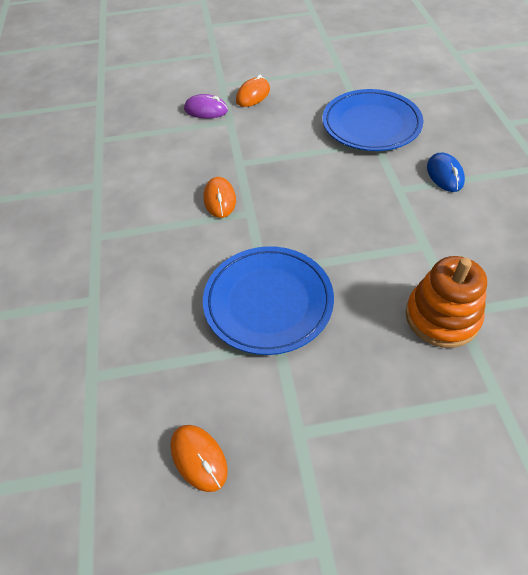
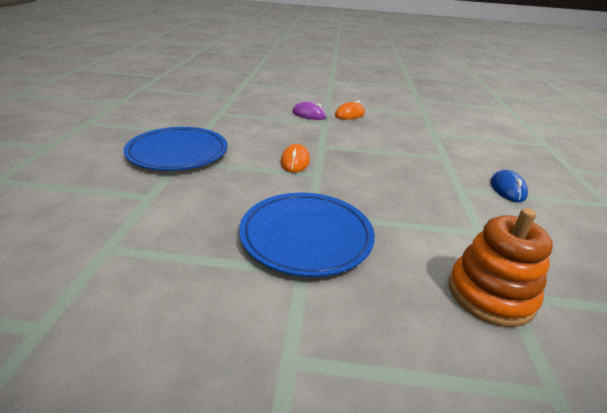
camera: 10 degrees right, 20 degrees down
(199, 458) = (163, 352): orange mouse -> none
(371, 124) = (443, 147): blue plate -> blue plate (178, 153)

